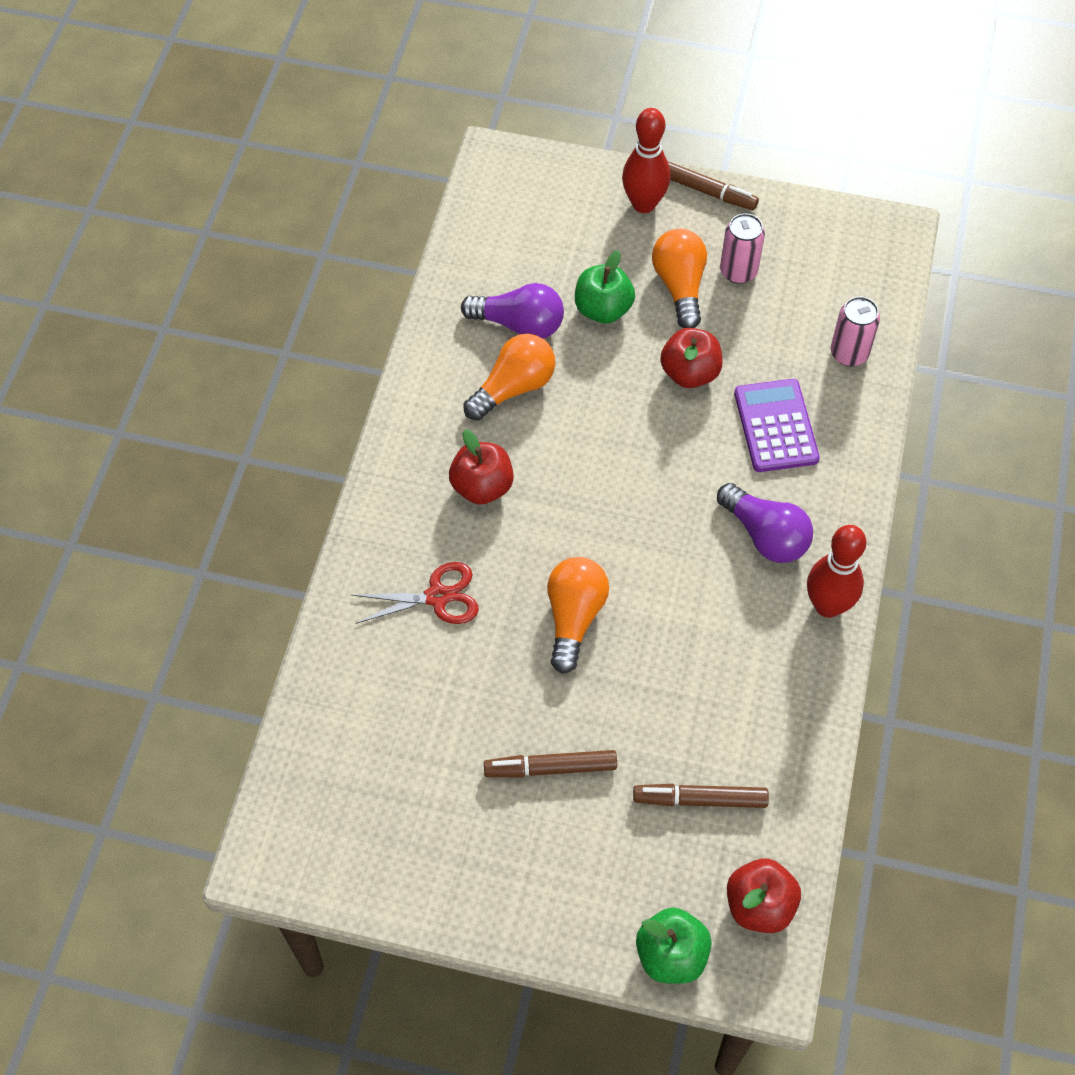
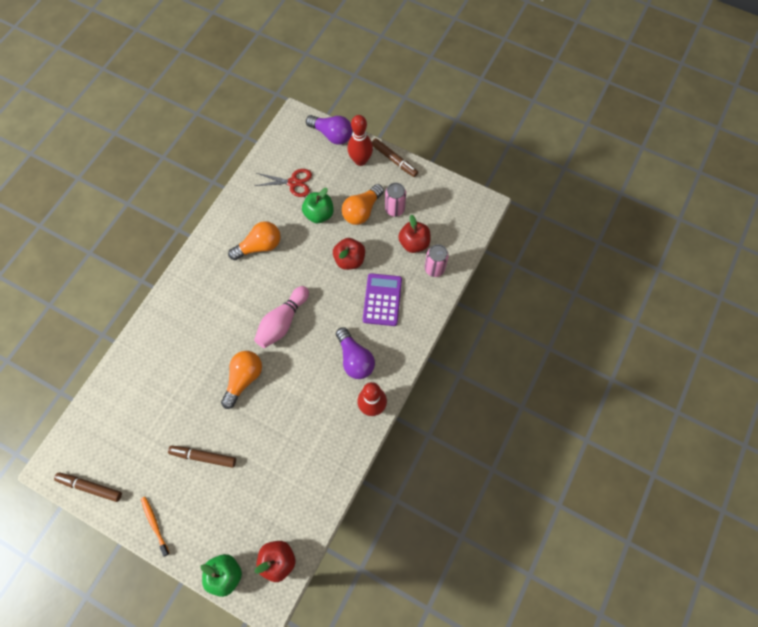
camera: 15 degrees right, 10 degrees up
(437, 597) = (182, 350): red scissors -> red scissors (293, 183)
(482, 487) = (225, 296): red apple -> red apple (414, 243)
(504, 907) = (155, 524): none -> orange toothbrush
(519, 324) = (274, 212): purple light bulb -> purple light bulb (332, 135)
(608, 505) = (282, 322): none -> pink bowling pin
(680, 287) = (362, 210): orange light bulb -> orange light bulb turned 150 degrees counterclockwise
(700, 799) = (270, 494): brown marker -> brown marker (90, 487)

